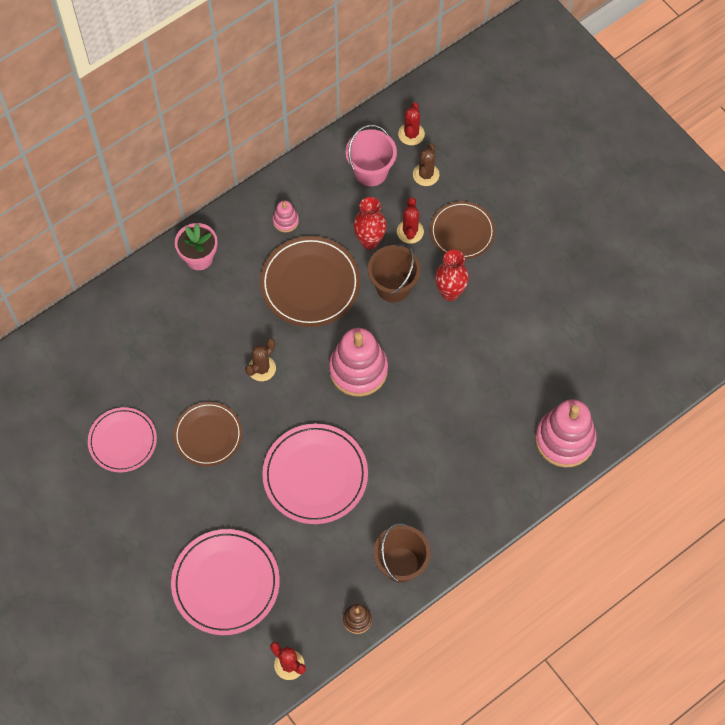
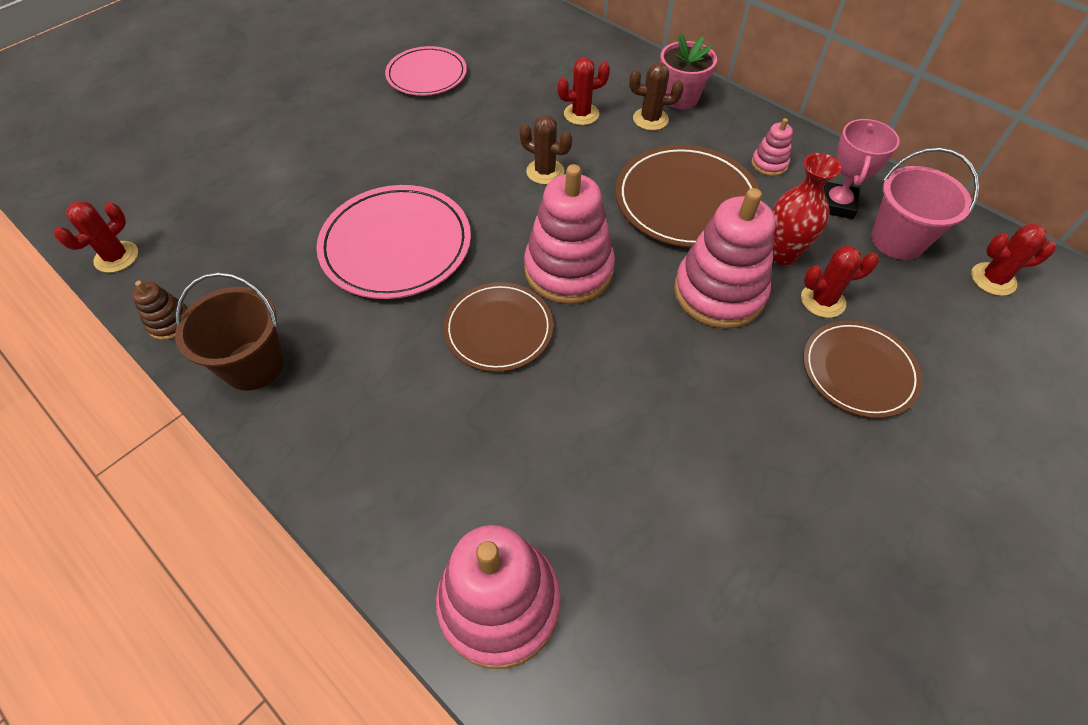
camera: 80 degrees right, 10 degrees down
(202, 332) = (581, 114): none -> red cactus
(208, 435) = (443, 138): brown plate -> brown plate (498, 329)
(225, 583) = (242, 181): pink plate -> none
(333, 194) = (836, 204): none -> pink trophy
(393, 286) = (719, 292): brown bucket -> pink stacking toy
(426, 174) = (934, 307): brown cactus -> brown cactus (650, 119)
(450, 292) = (739, 368): red vase -> none

